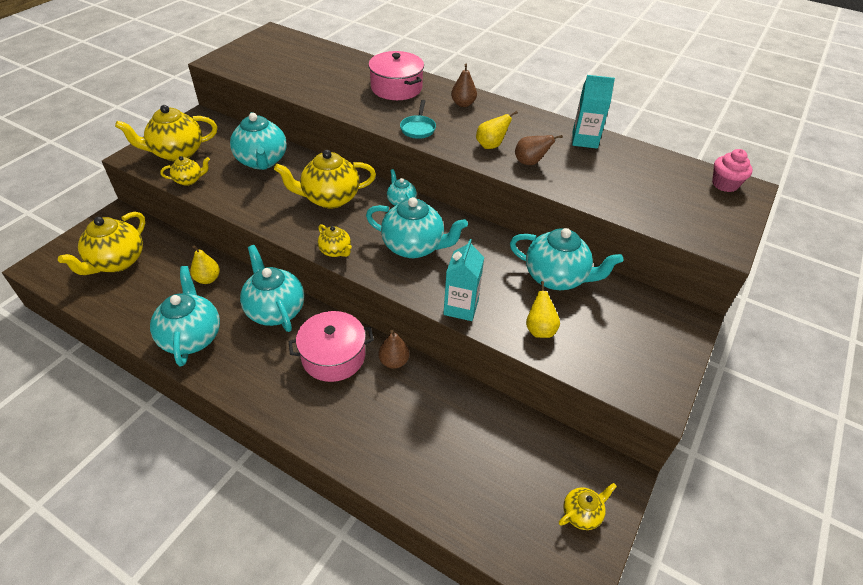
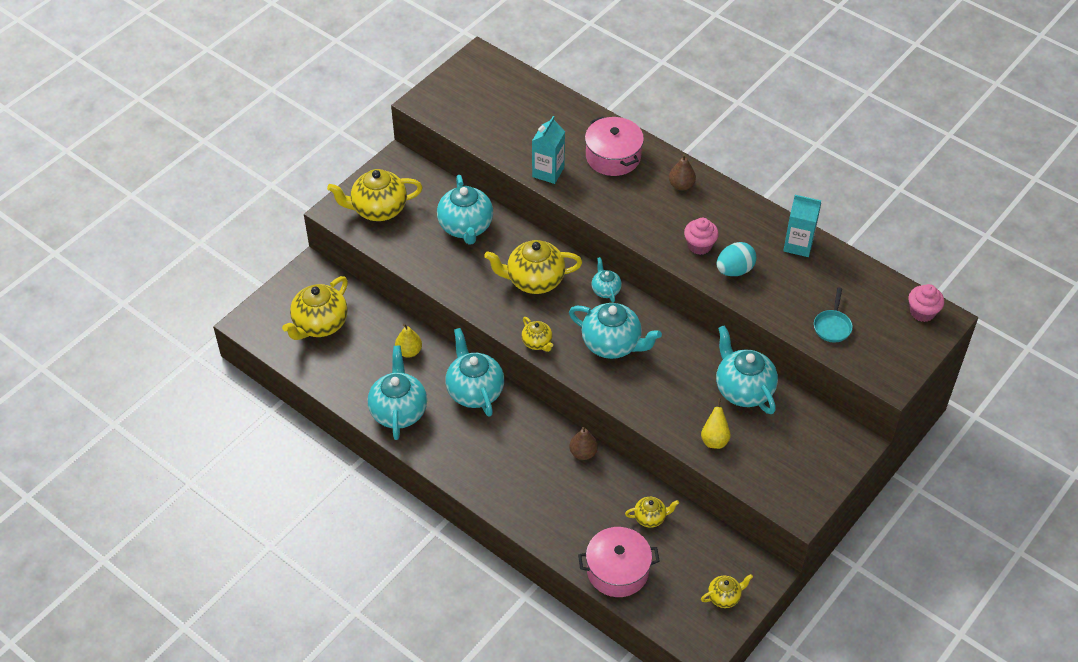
camera: 10 degrees right, 5 degrees up
(189, 180) = (394, 247): yellow teapot -> yellow teapot (650, 518)
(333, 356) = (528, 442): pink pot -> pink pot (617, 570)
(418, 128) = (629, 217): turquoise pan -> turquoise pan (832, 326)
(461, 307) = (647, 412): turquoise carton -> turquoise carton (548, 172)
(491, 146) = (699, 246): yellow pear -> pink cupcake
(530, 162) = (734, 270): brown pear -> turquoise egg
(556, 277) = (743, 389): turquoise teapot -> turquoise teapot turned 150 degrees counterclockwise

